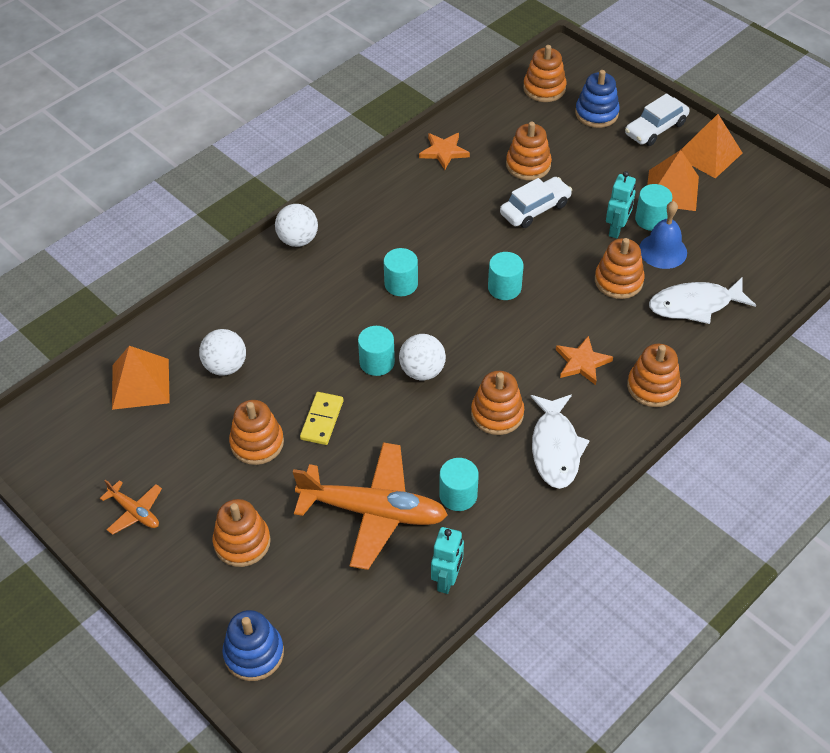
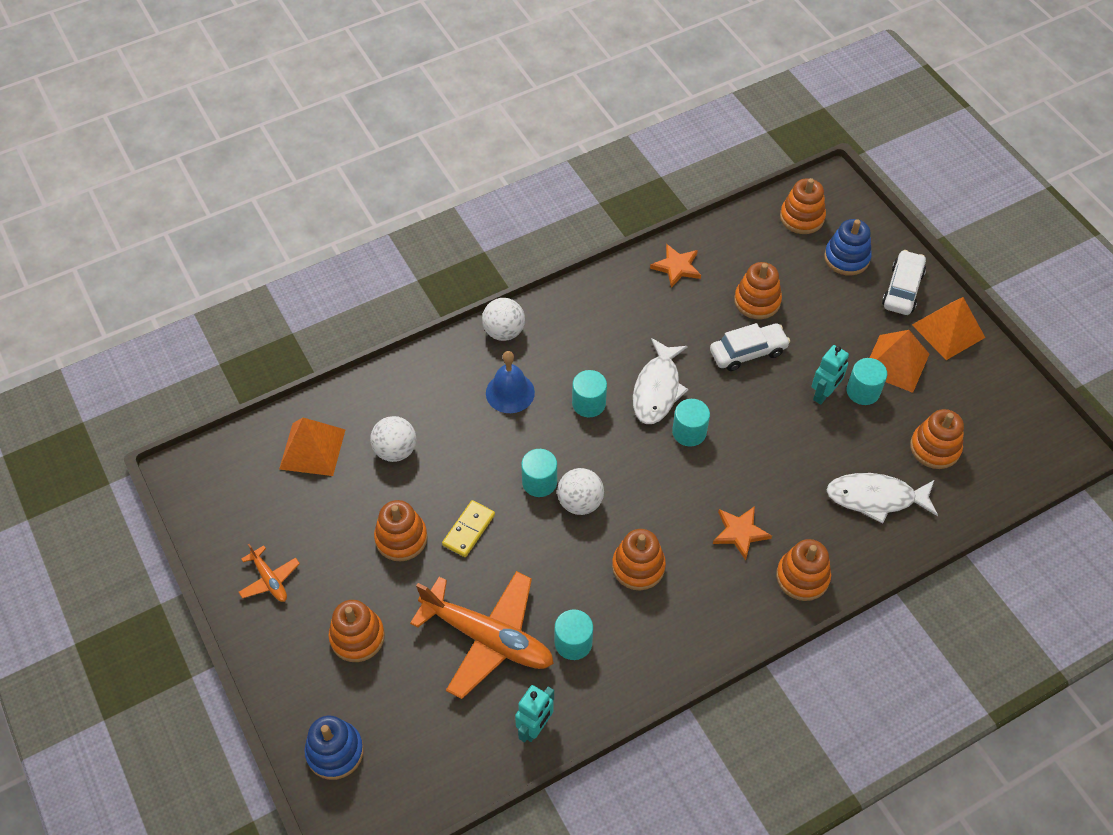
camera: 15 degrees right, 5 degrees up
(555, 448) = (683, 618): white fish -> white fish (657, 389)
(618, 281) = (806, 452): orange stacking toy -> orange stacking toy (935, 448)
(655, 129) = (902, 289): white car -> white car turned 135 degrees clockwise
(663, 251) = (863, 429): blue bell -> blue bell (510, 392)

